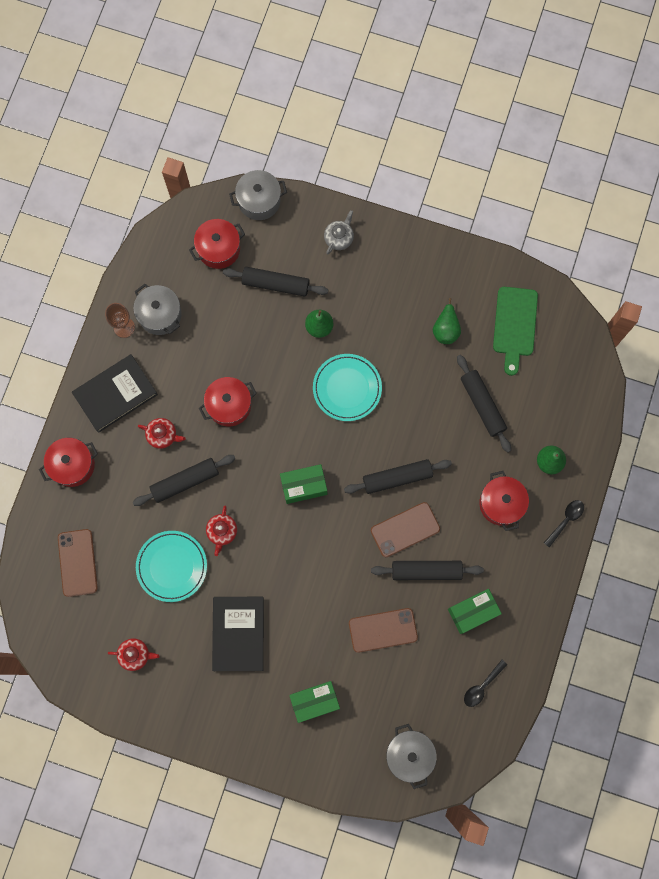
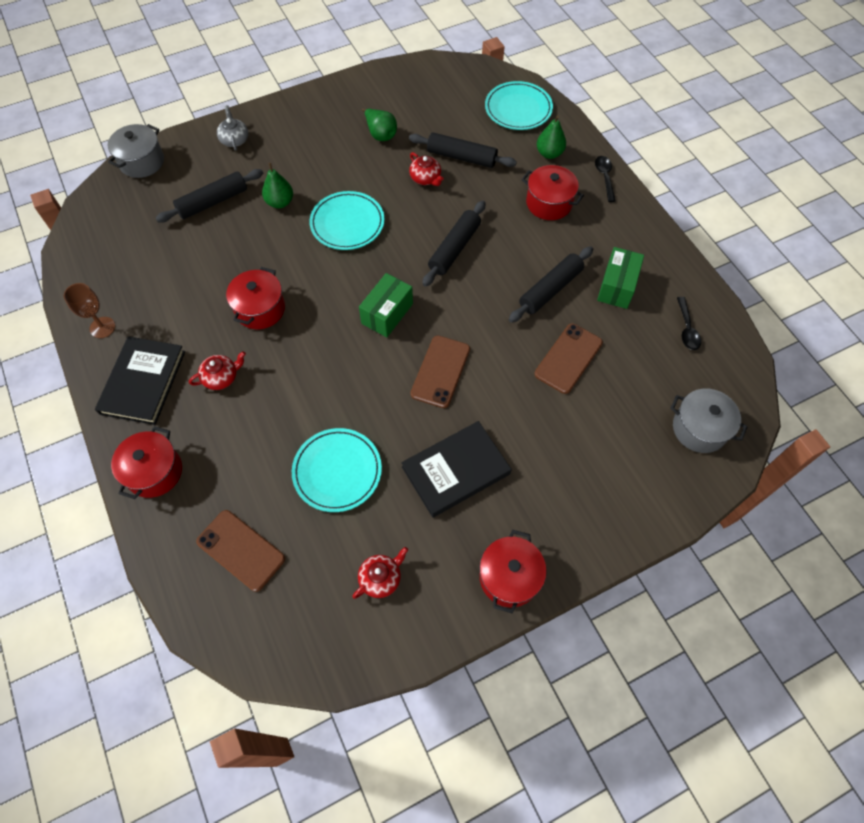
camera: 45 degrees left, 15 degrees down
(160, 315) = (128, 294): grey pot -> none
(185, 481) = (279, 395): black rolling pin -> none
(219, 249) = (138, 214): red pot -> red pot (509, 577)
(222, 532) = (354, 404): red teapot -> red teapot (426, 178)
(238, 634) = (456, 470): black book -> black book turned 75 degrees counterclockwise
(315, 701) = (580, 462): green box -> none
(405, 529) = (501, 276): brown phone -> brown phone (440, 371)
(514, 325) = (427, 98): green cutting board -> none
(571, 400) = (518, 109): none -> turquoise plate

